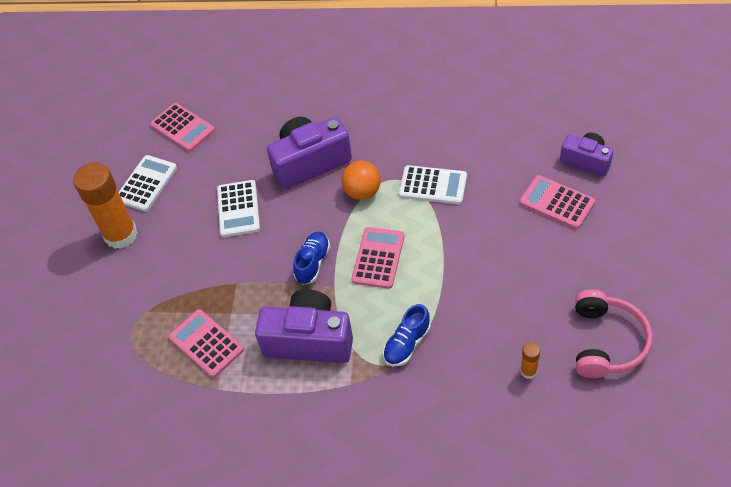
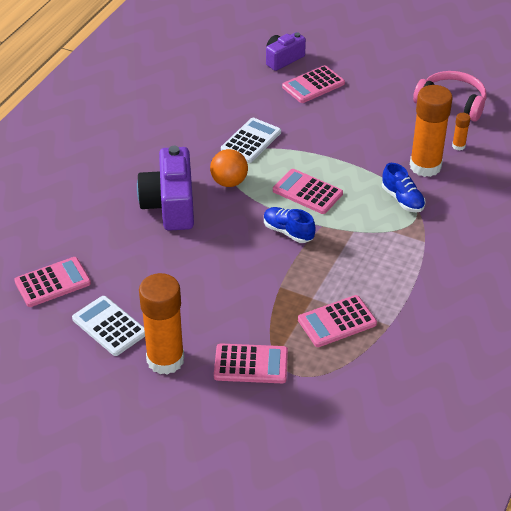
camera: 75 degrees left, 10 degrees down
(133, 296) = (251, 364): none -> pink calculator
(238, 209) = (192, 265): white calculator -> none
(309, 340) = (369, 254): purple camera -> none
(474, 349) = (425, 166): none -> orange glue stick

